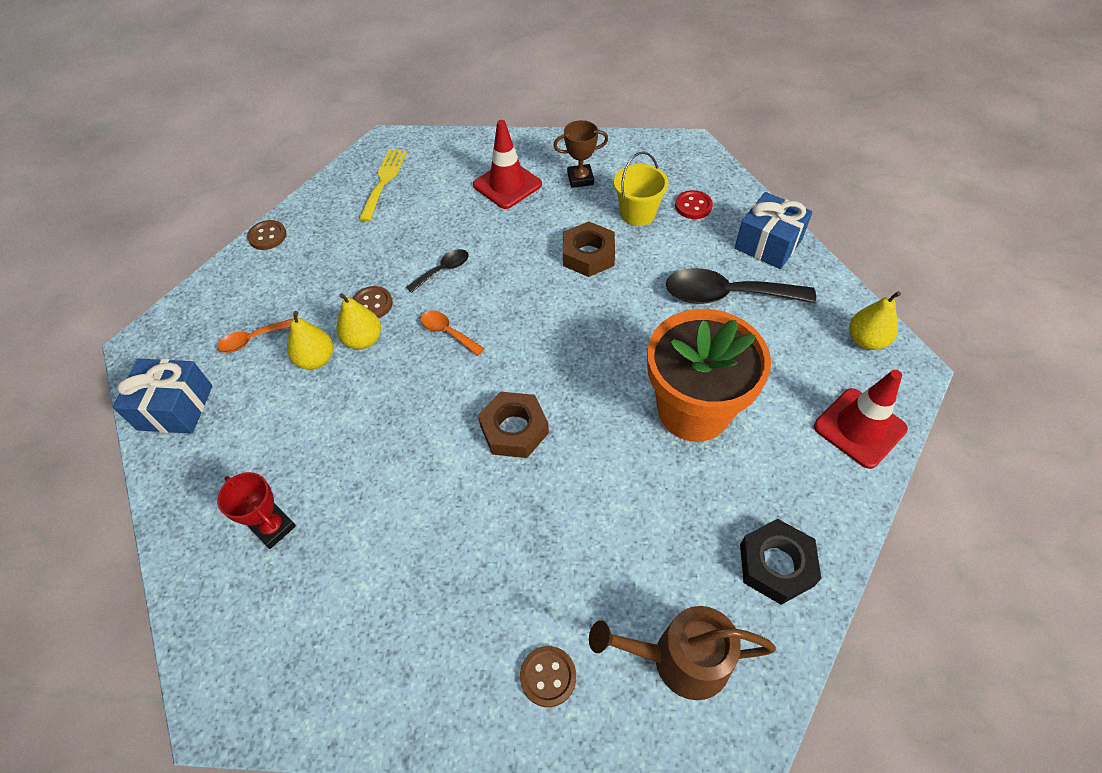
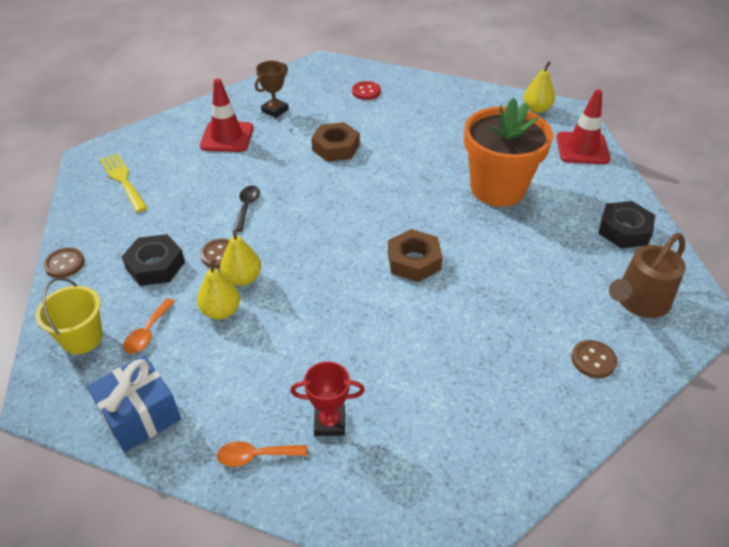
camera: 45 degrees left, 10 degrees down
(319, 281) = (155, 265): none -> black nut
(447, 332) = (299, 238): orange spoon -> orange spoon (255, 456)
(637, 213) = (337, 111): yellow bucket -> yellow bucket (82, 338)
(726, 295) = (442, 126): black spoon -> none
(768, 244) = (432, 90): blue gift -> none

